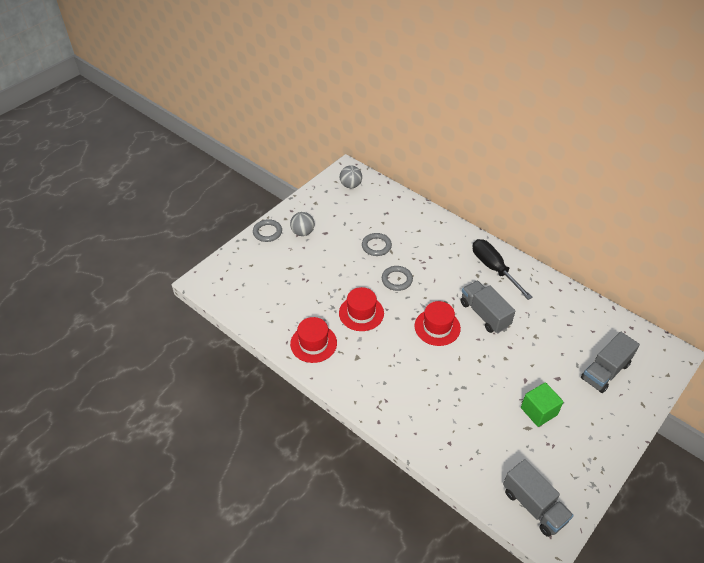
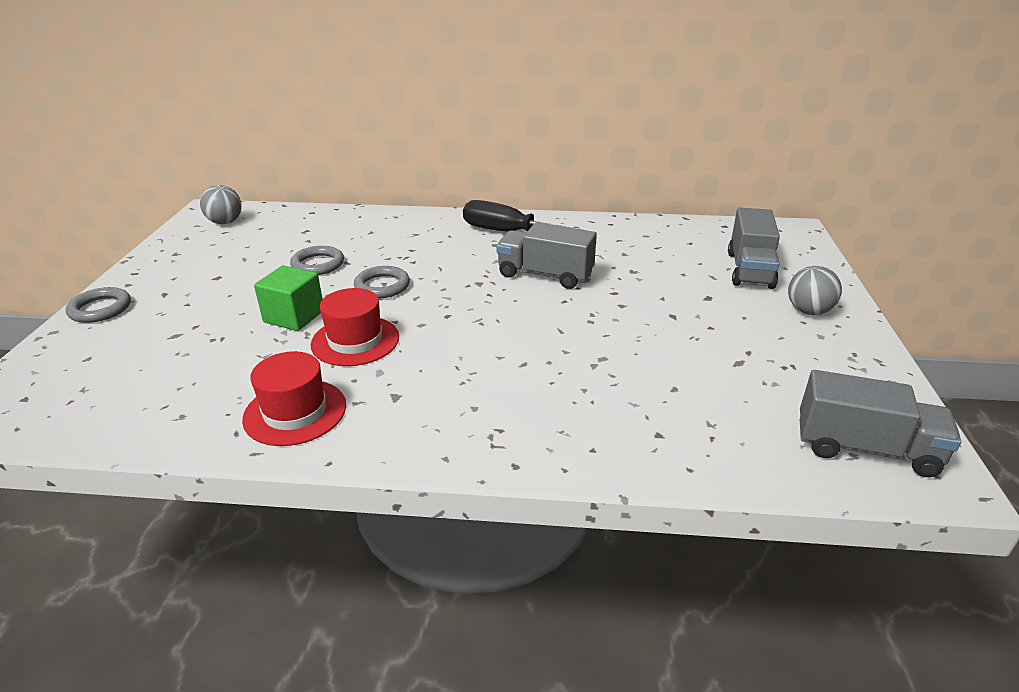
camera: 35 degrees left, 15 degrees down
(302, 232) = (173, 289): grey ball -> grey ball (808, 311)
(437, 327) = (493, 311): red hat -> none
(539, 411) = (729, 338): green cube -> green cube (294, 316)

